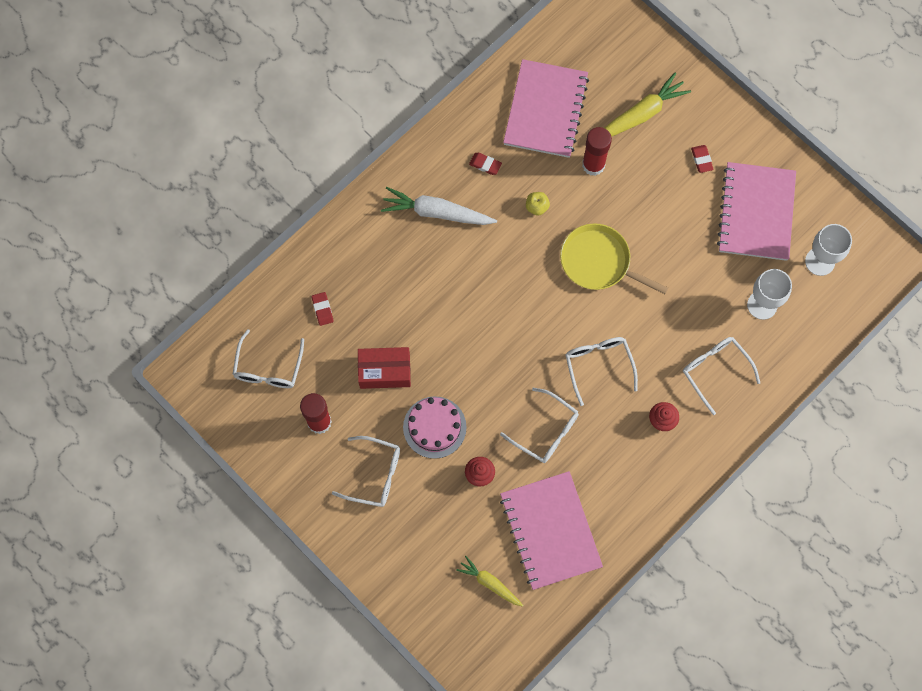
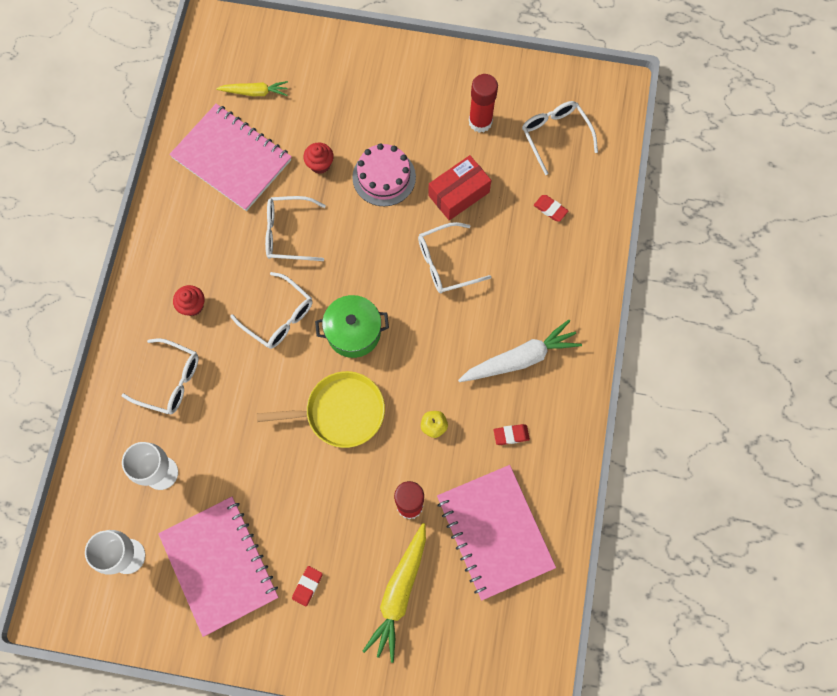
camera: 145 degrees right, 0 degrees up
(375, 475) = (404, 112): white glasses -> white glasses (445, 263)
(548, 315) = (353, 332): none -> green pot
(701, 160) = (307, 586): red eraser -> red eraser turned 75 degrees clockwise

